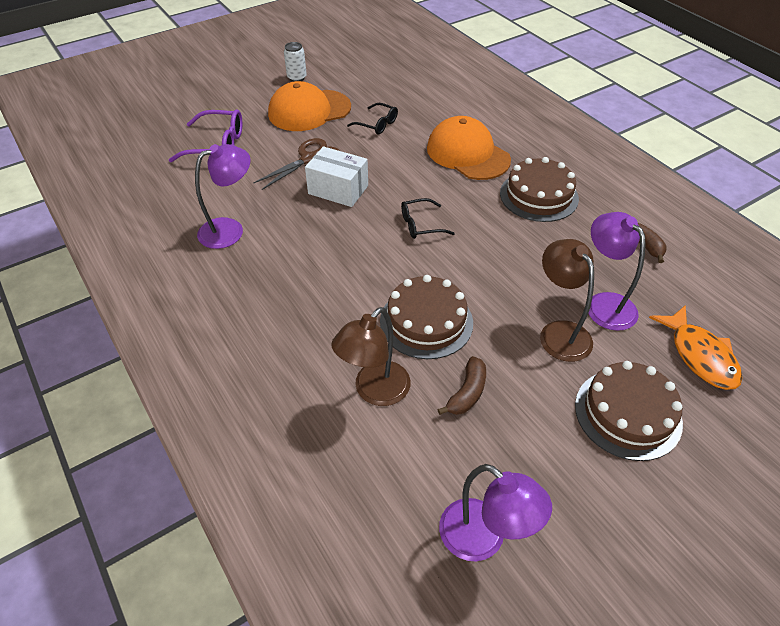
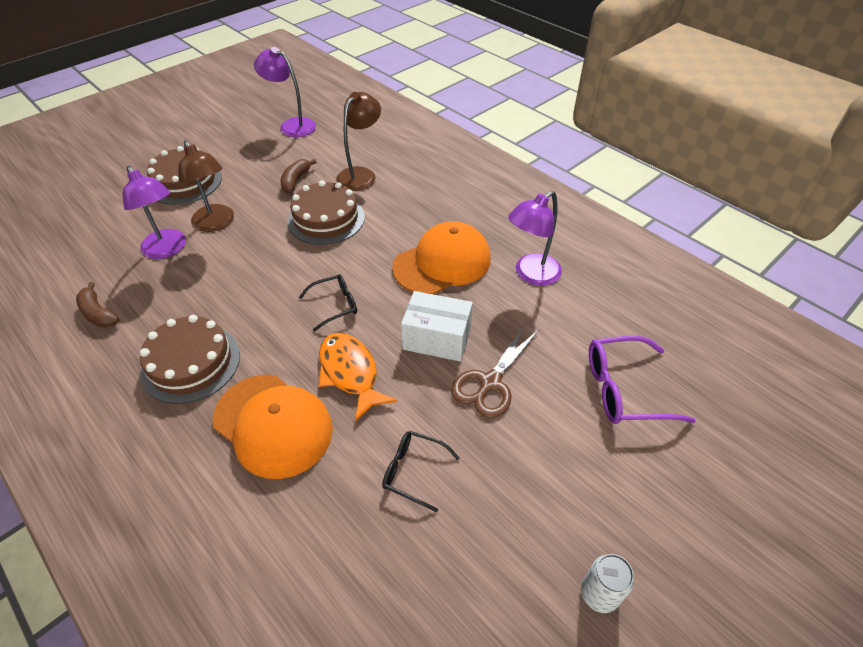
camera: 170 degrees right, 0 degrees up
(309, 111) = (532, 489): orange cap -> orange cap (442, 263)
(700, 355) = (108, 221): orange fish -> orange fish (350, 373)

